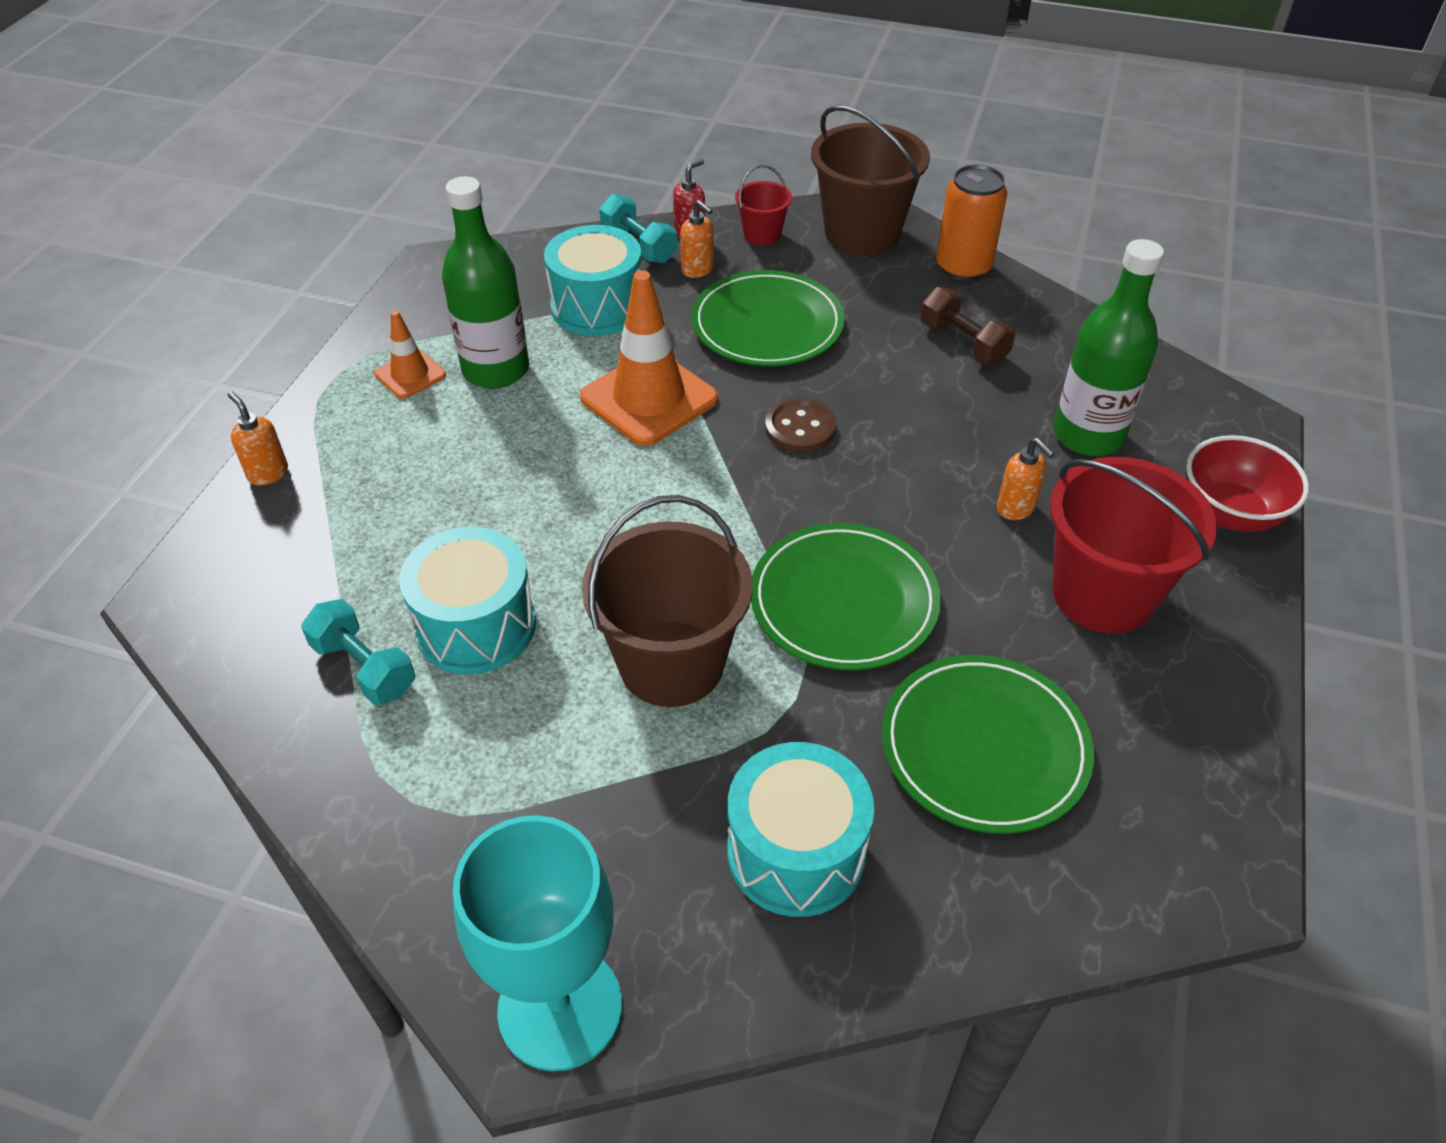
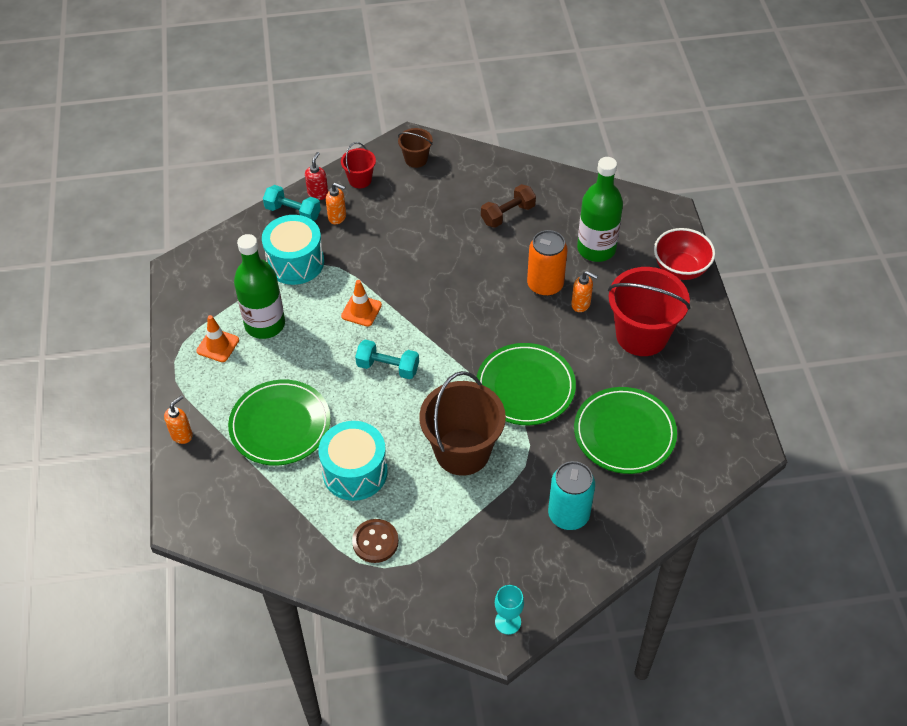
camera: 25 degrees left, 5 degrees up
(268, 473) = (182, 435): orange soap dispenser -> orange soap dispenser turned 105 degrees clockwise
(364, 668) = (314, 516): turquoise dumbbell -> turquoise dumbbell (388, 367)
(560, 1007) = (508, 622): turquoise goblet -> turquoise goblet, size x0.45
(649, 398) = (361, 310): orange traffic cone -> orange traffic cone, size x0.53
(767, 325) = (398, 240): green plate -> green plate (280, 425)
(796, 852) = (568, 514): turquoise drum -> turquoise can
(800, 428) = (451, 298): brown button -> brown button (375, 542)
(862, 233) = (416, 159): brown bucket -> brown bucket, size x0.49
(963, 267) = (483, 164): orange can -> orange can (545, 285)
(963, 343) = (508, 214): brown dumbbell -> brown dumbbell turned 60 degrees counterclockwise

